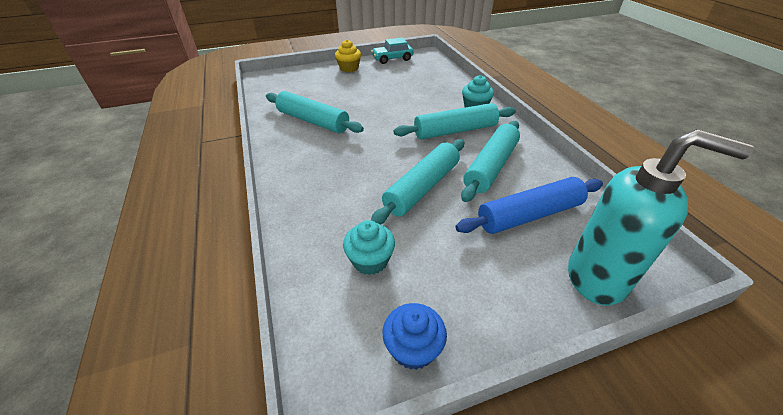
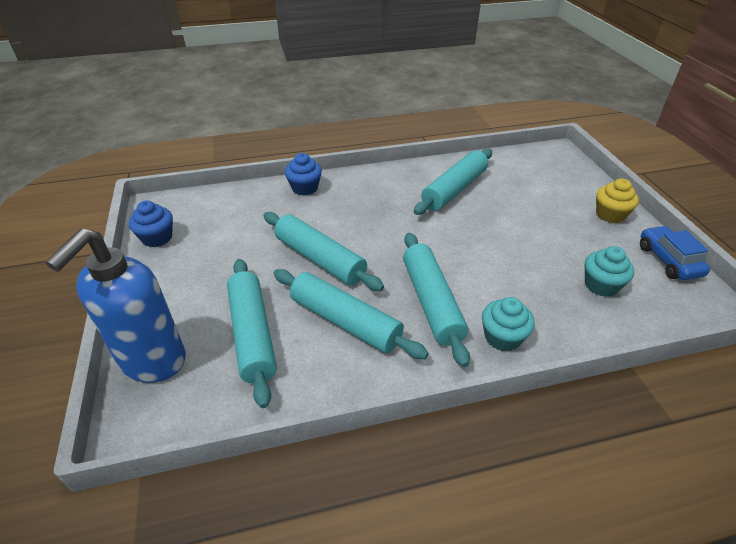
camera: 95 degrees right, 0 degrees up
(299, 213) = (305, 188): none -> blue cupcake
(370, 260) = (239, 222): turquoise cupcake -> turquoise cupcake (601, 285)
(392, 59) = (668, 260): turquoise car -> blue car
(529, 215) = (253, 334): blue rolling pin -> turquoise rolling pin
(597, 278) = (152, 361): turquoise soap dispenser -> blue soap dispenser

